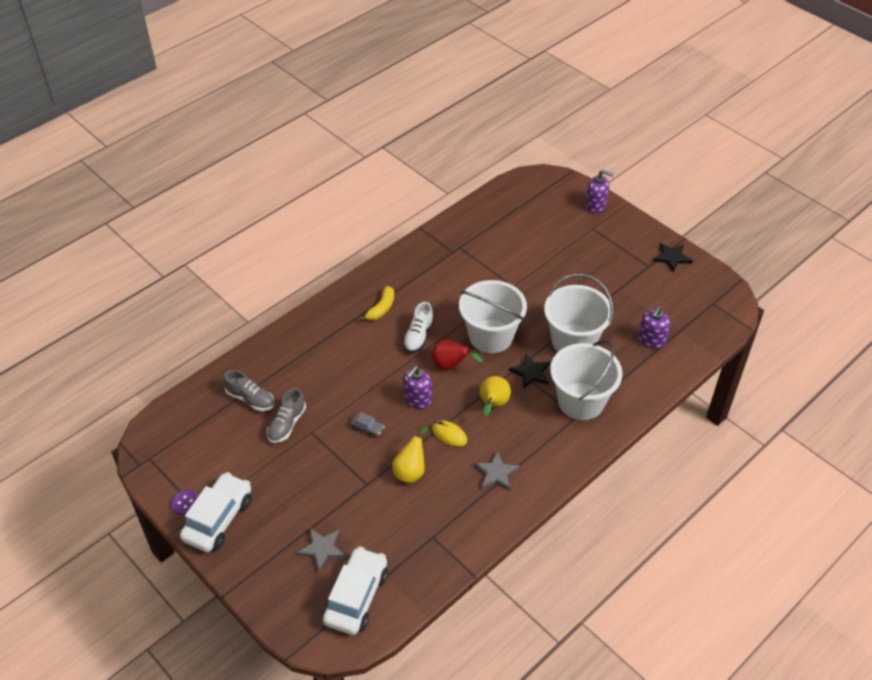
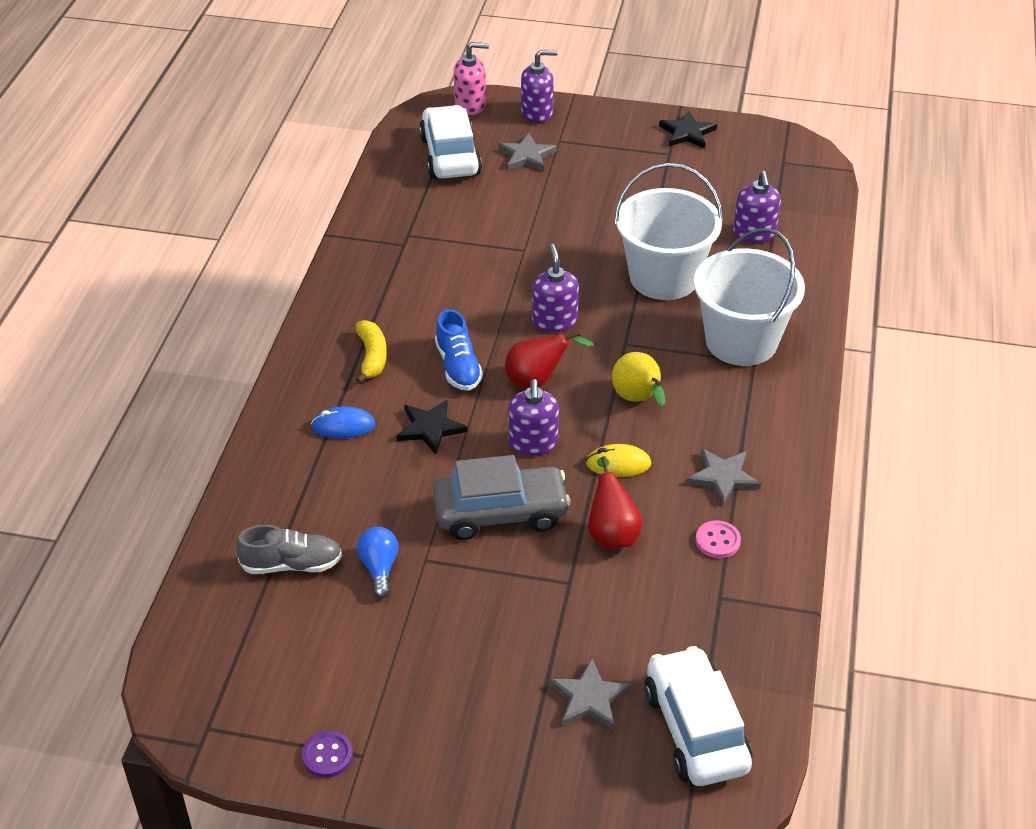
camera: 35 degrees left, 5 degrees down
(218, 519) = (400, 747): white car -> white car (450, 156)
(287, 424) = (379, 568): grey shoe -> blue light bulb
(335, 339) = (343, 426): none -> blue mouse
(367, 428) = (501, 513): grey car -> grey car, size x2.37
(411, 470) = (611, 533): yellow pear -> red pear
(418, 336) = (458, 367): white shoe -> blue shoe
(460, 506) = (717, 541): none -> pink button
(491, 336) = (554, 321): white bucket -> purple soap dispenser
(531, 373) = (648, 339): black star -> black star (430, 428)
(563, 183) = (470, 105): none -> pink soap dispenser
(566, 229) = (527, 156): none -> grey star

